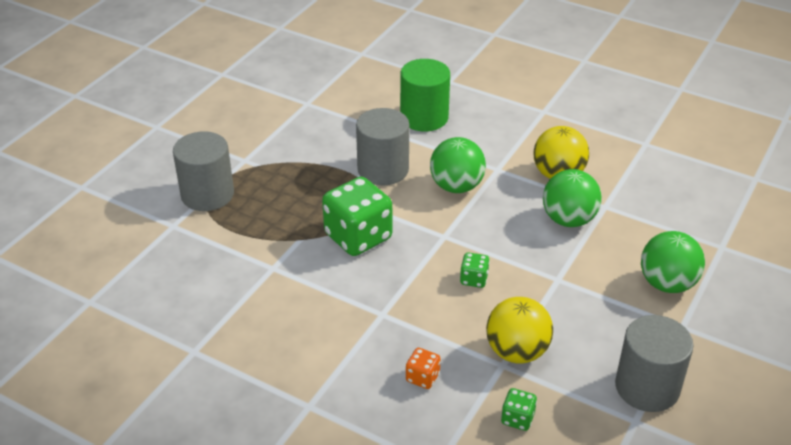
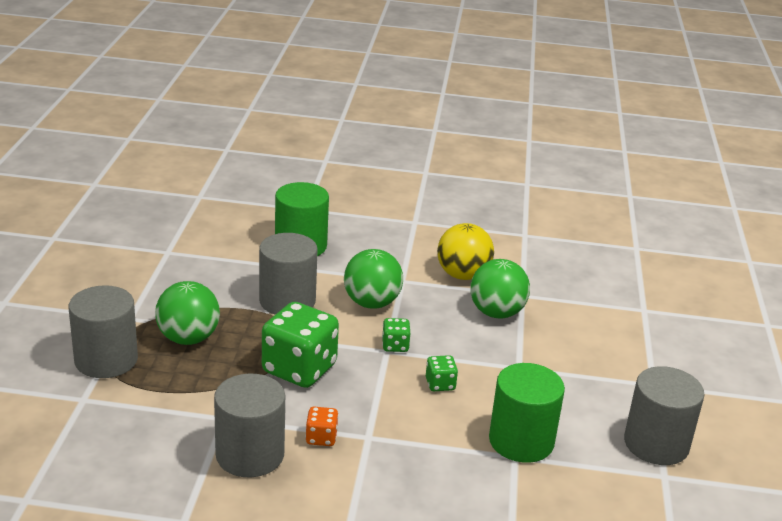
camera: 25 degrees left, 10 degrees down
(275, 306) = (250, 454): none -> grey cylinder
(422, 377) = (445, 487): orange dice -> orange dice (321, 438)
(517, 352) = (521, 441): yellow ball -> green cylinder
(517, 418) = (559, 502): green dice -> green dice (395, 346)
(667, 284) = (617, 350): green ball -> green ball (188, 338)

